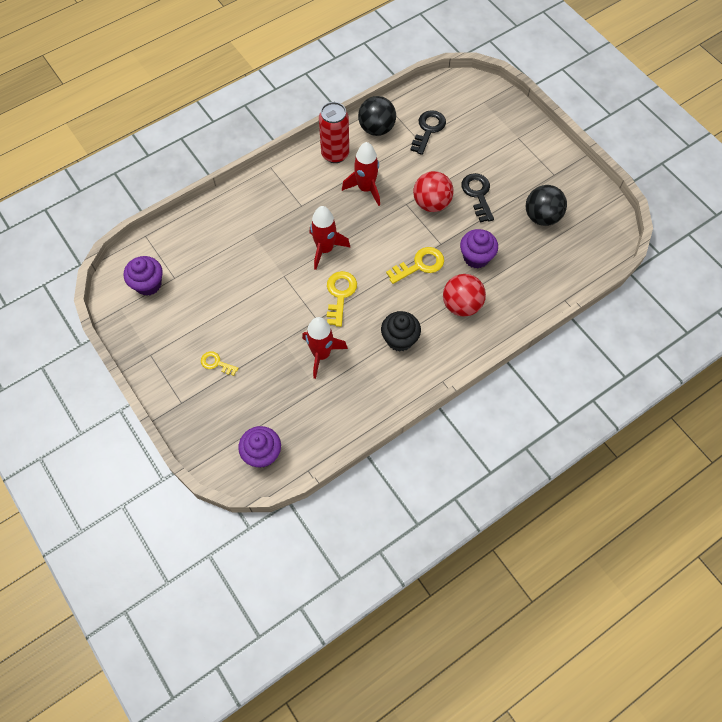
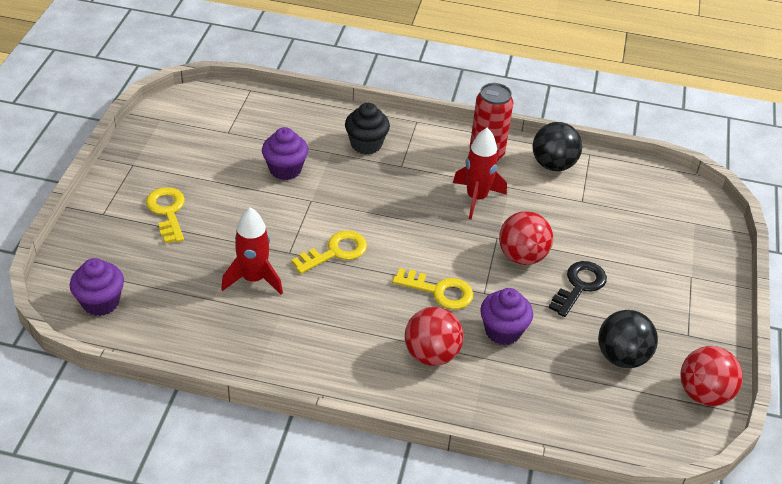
camera: 45 degrees right, 20 degrees down
(148, 284) = (203, 121): purple cupcake -> purple cupcake (285, 169)
(216, 363) = (167, 212): yellow key -> yellow key, size x1.63
(325, 249) = (373, 210): red rocket -> none
(400, 339) = (335, 328): black cupcake -> black cupcake (366, 144)
(428, 129) = (603, 201): black key -> none
(595, 201) = (703, 393): none -> red ball

